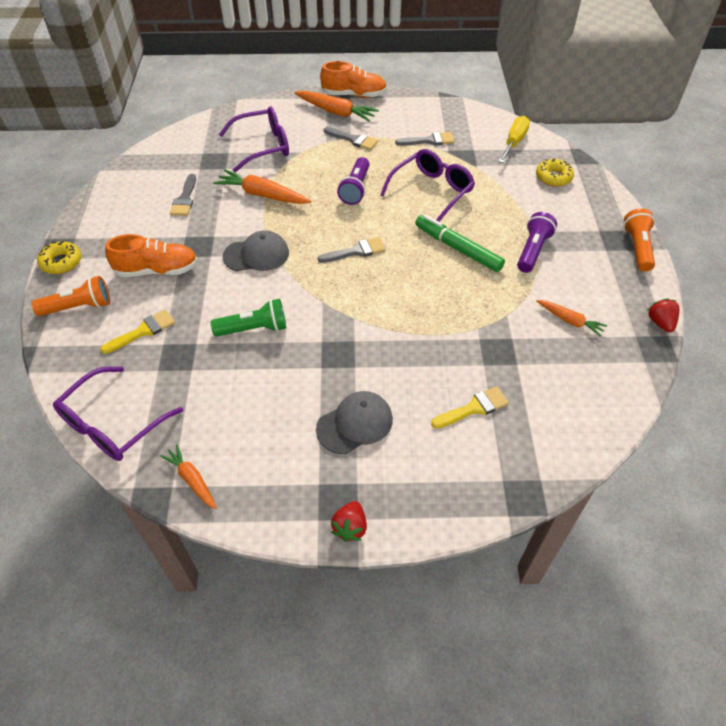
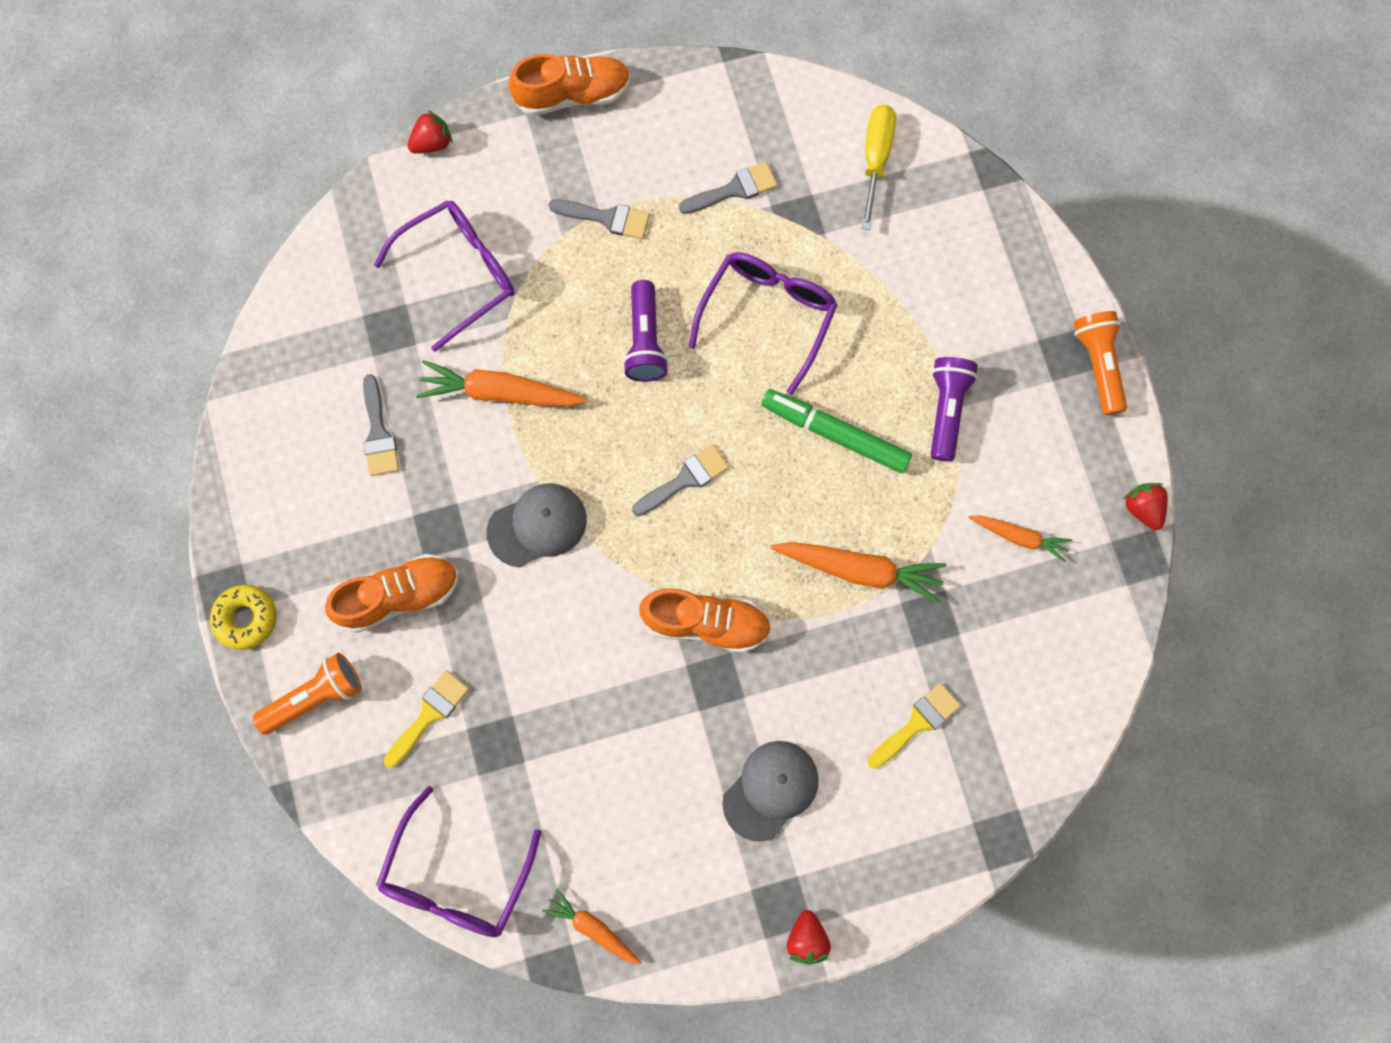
camera: 15 degrees left, 25 degrees up
(254, 329) = (584, 669): green flashlight -> none
(273, 100) = (432, 143): none -> red strawberry
(336, 112) = (555, 151): orange carrot -> orange carrot (860, 570)
(343, 322) = (706, 623): none -> orange shoe
(553, 177) = (952, 233): yellow donut -> none

